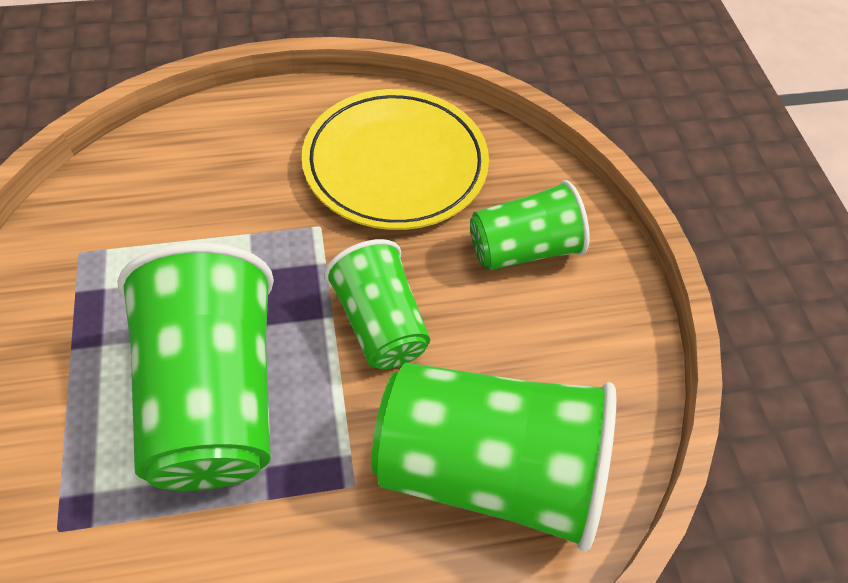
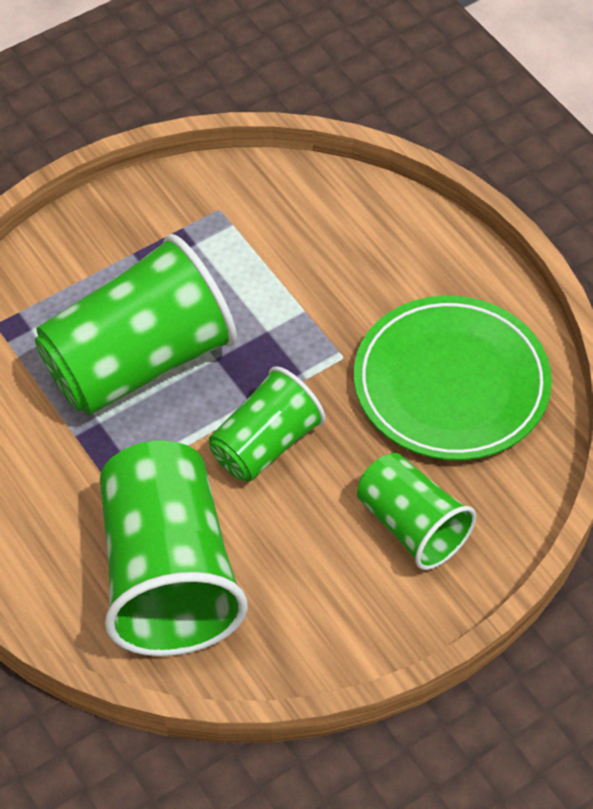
camera: 70 degrees right, 0 degrees up
(395, 165) = (451, 384): yellow plate -> green plate

